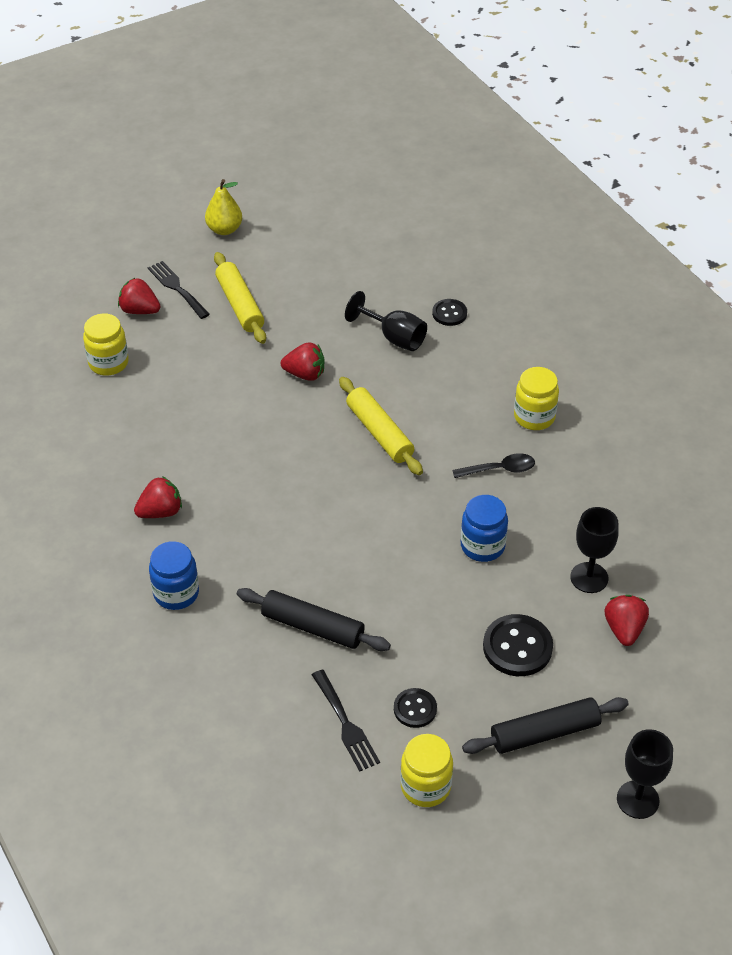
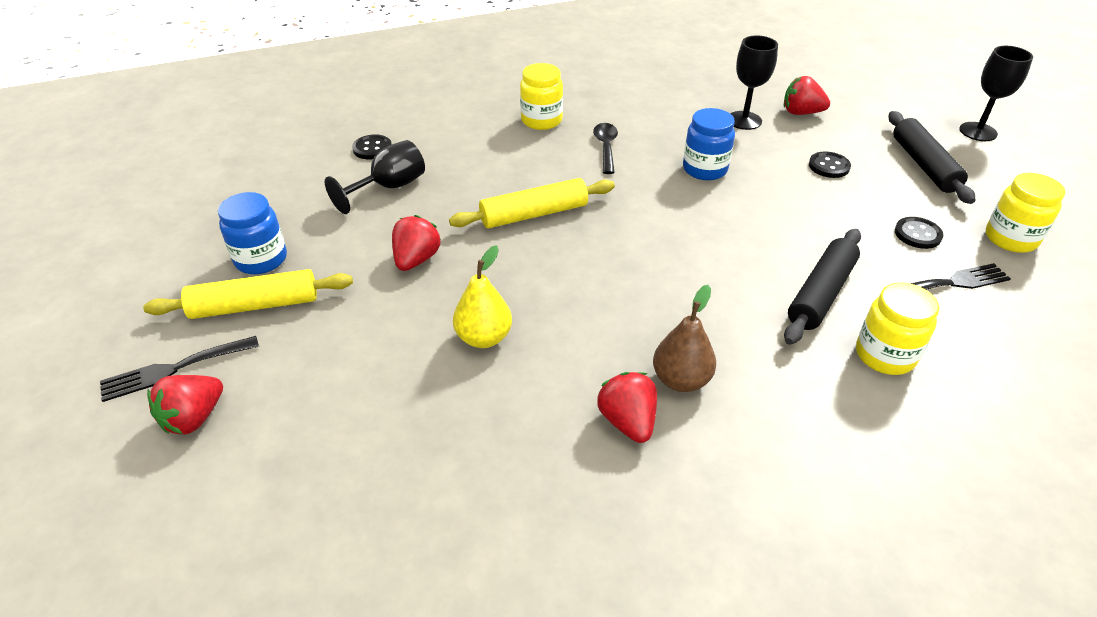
camera: 80 degrees left, 5 degrees down
(108, 363) = (293, 467): yellow jar -> yellow jar (884, 355)
(176, 593) = (777, 415): blue jar -> blue jar (261, 259)
(202, 538) = (681, 380): none -> brown pear
(224, 229) = (86, 307): yellow pear -> yellow pear (484, 338)
(517, 647) = (829, 166): black button -> black button, size x0.60

